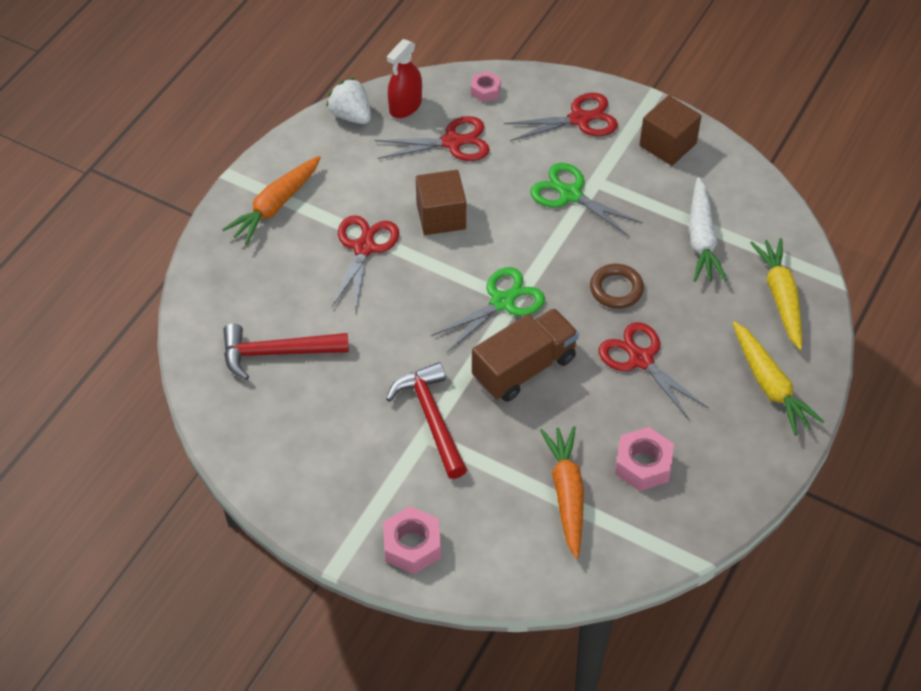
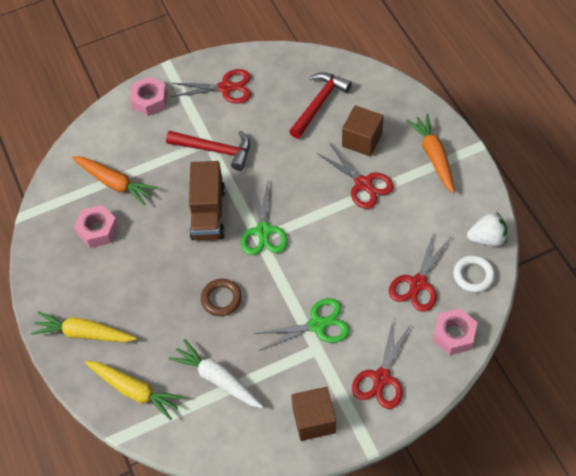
camera: 130 degrees right, 5 degrees up
(405, 106) = (473, 275): red spray bottle -> white ring
(441, 216) = (357, 239): brown cube -> brown cube (362, 140)
(485, 91) = (454, 335): pink nut -> pink nut, size x1.61
(641, 360) = (161, 276): red scissors -> red scissors (226, 88)

